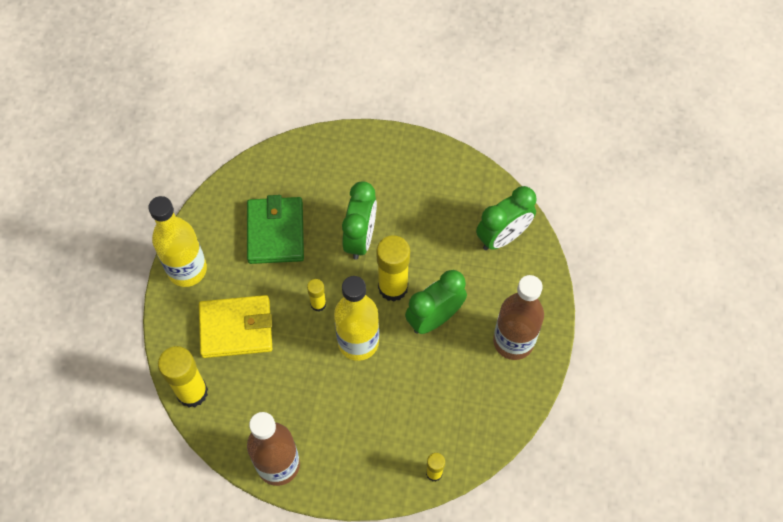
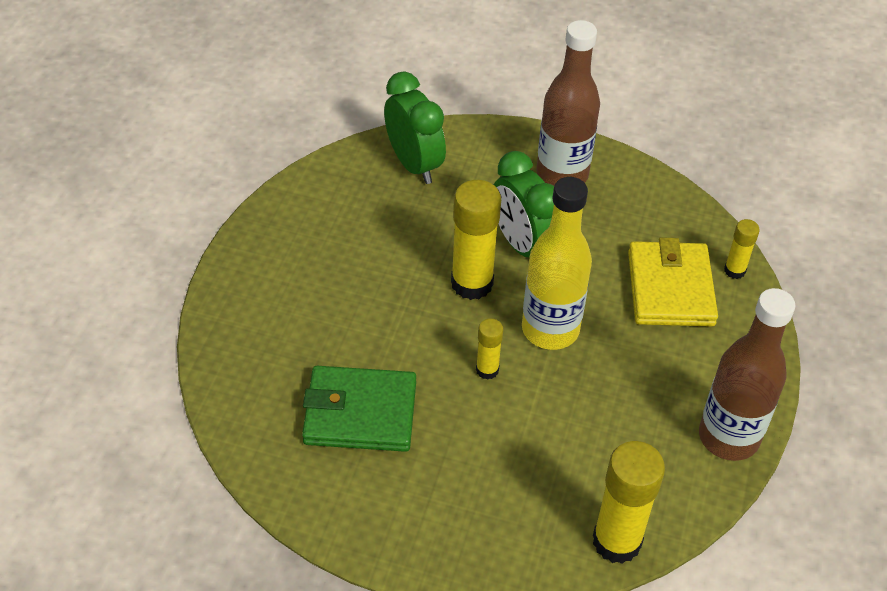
camera: 85 degrees left, 15 degrees down
(187, 270) = (405, 538): yellow bottle -> none
(236, 328) = (515, 476): yellow wallet -> yellow wallet (670, 288)
(360, 238) = (389, 311): green clock -> none

